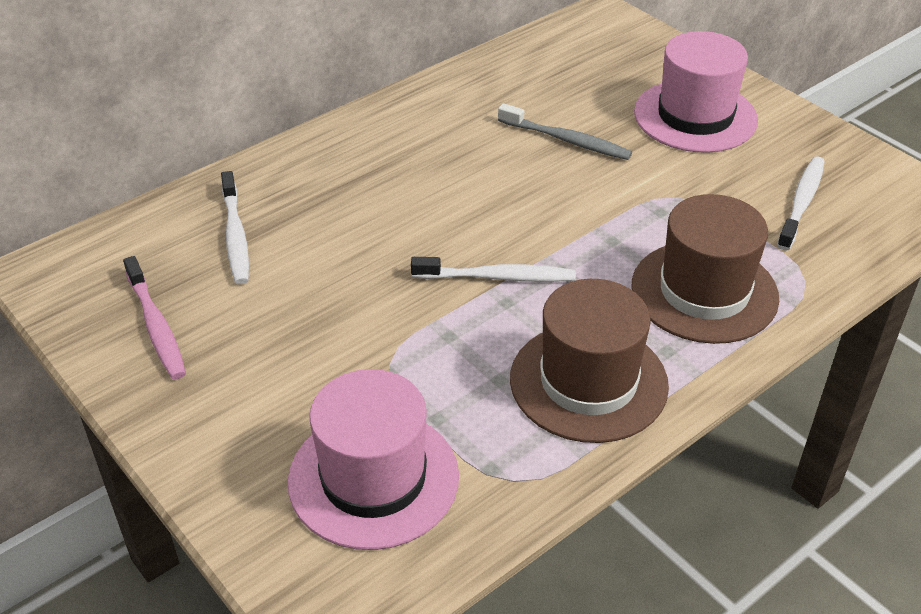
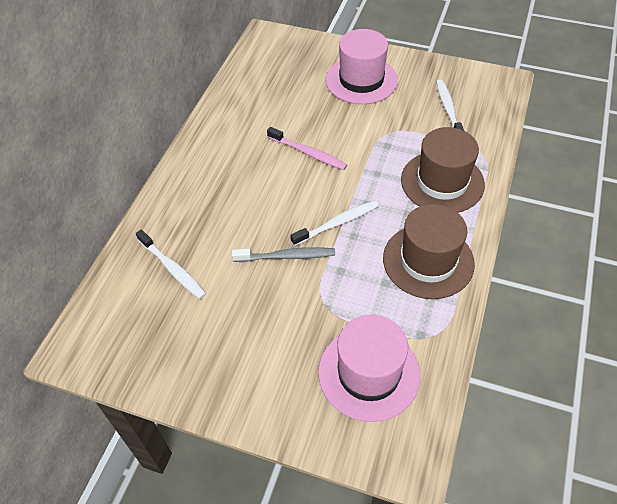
camera: 30 degrees left, 10 degrees up
(156, 326) = (174, 349): pink toothbrush -> pink toothbrush (308, 153)
(566, 140) = (308, 123): grey toothbrush -> grey toothbrush (286, 256)

